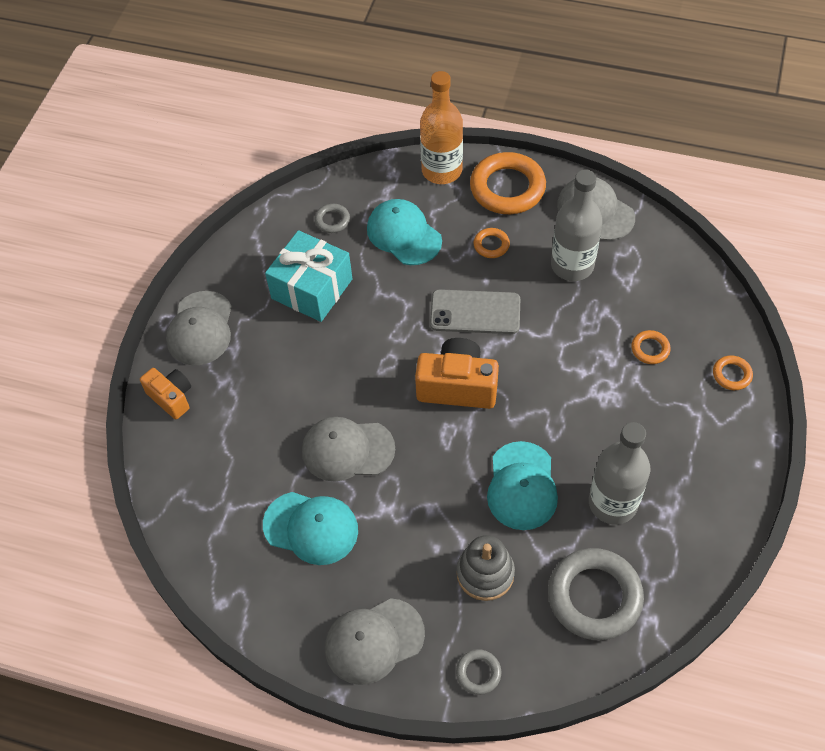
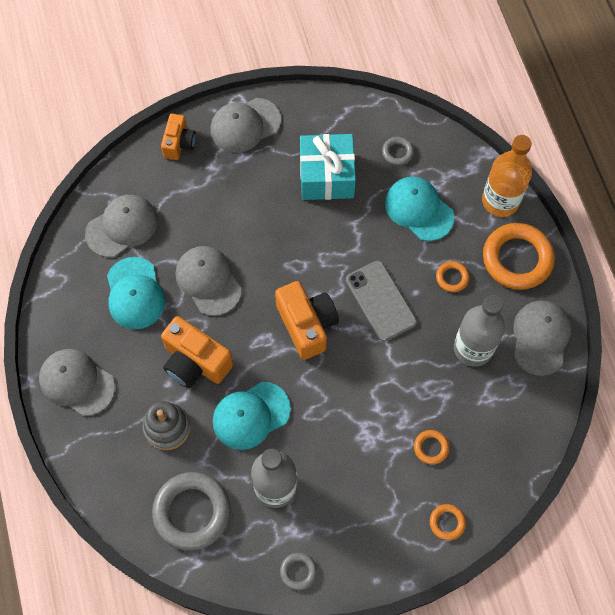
camera: 55 degrees right, 10 degrees up
(224, 501) = (122, 227): none -> grey cap
(404, 234) = (419, 209): turquoise cap -> turquoise cap turned 60 degrees counterclockwise
(429, 508) = (195, 362): none -> orange camera
(478, 673) = (91, 463): grey ring -> grey ring (298, 571)

